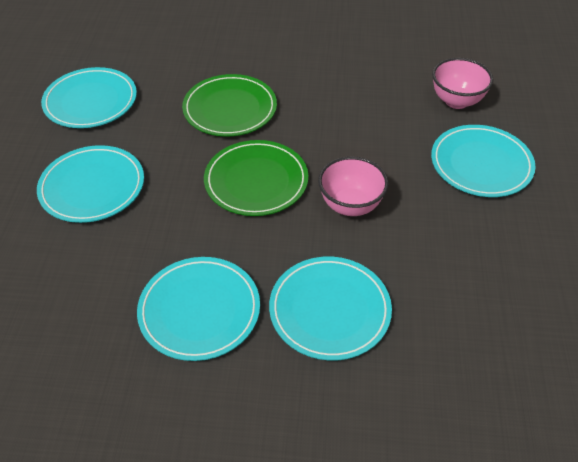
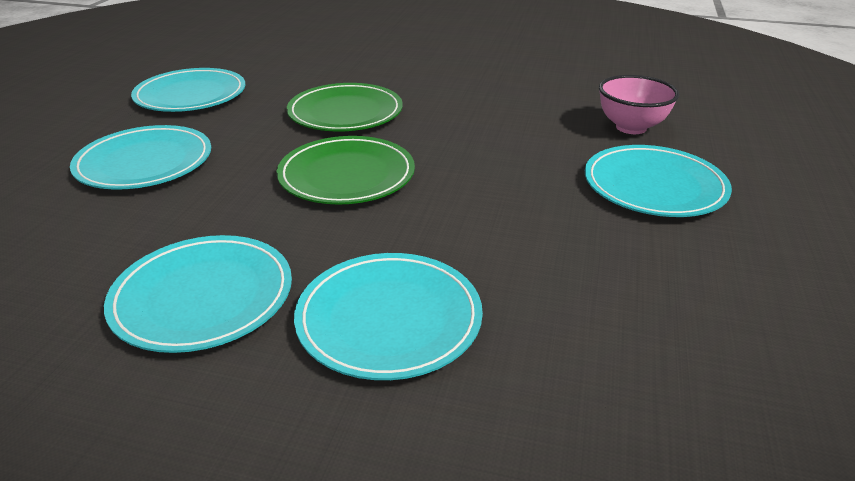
camera: 10 degrees right, 15 degrees down
(350, 205) = (461, 209): pink bowl -> none

